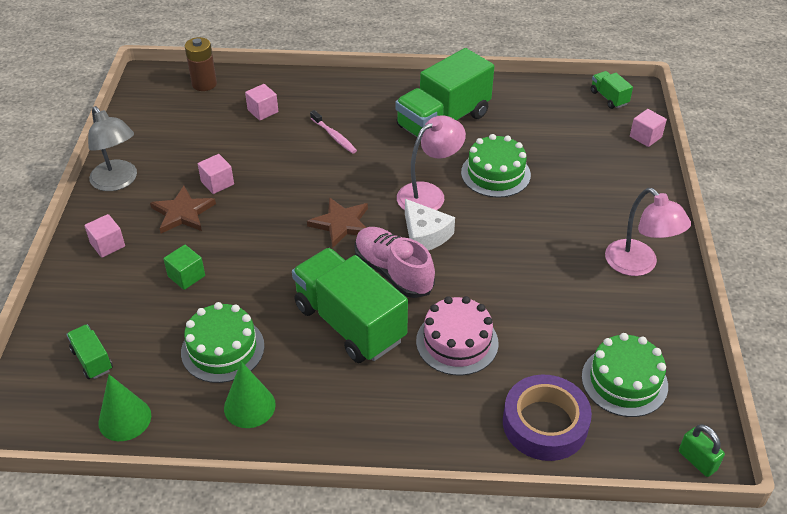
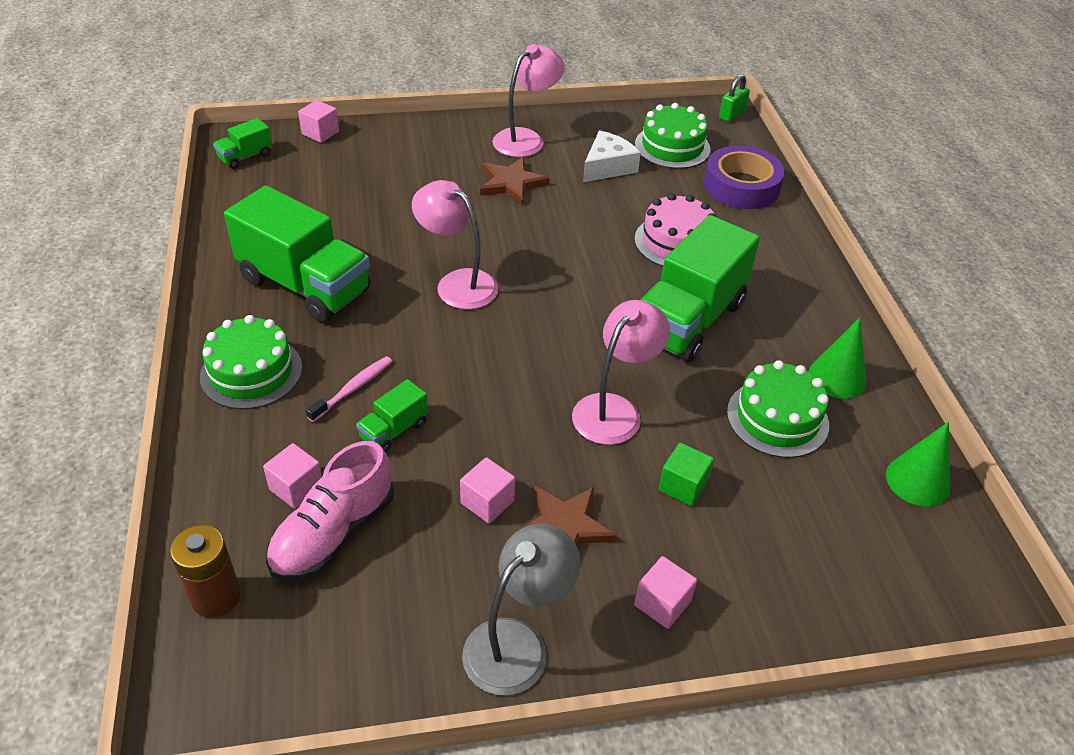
camera: 105 degrees left, 0 degrees up
(92, 360) = (862, 544): green truck -> green truck (394, 430)
(268, 256) = (614, 409): none -> pink lamp
(341, 224) = (534, 352): brown star -> brown star (511, 183)
(393, 272) = (599, 297): pink shoe -> pink shoe (333, 534)
(425, 235) = (530, 279): white cheese -> white cheese (607, 167)
(495, 173) = (407, 234): green cake -> green cake (251, 372)

